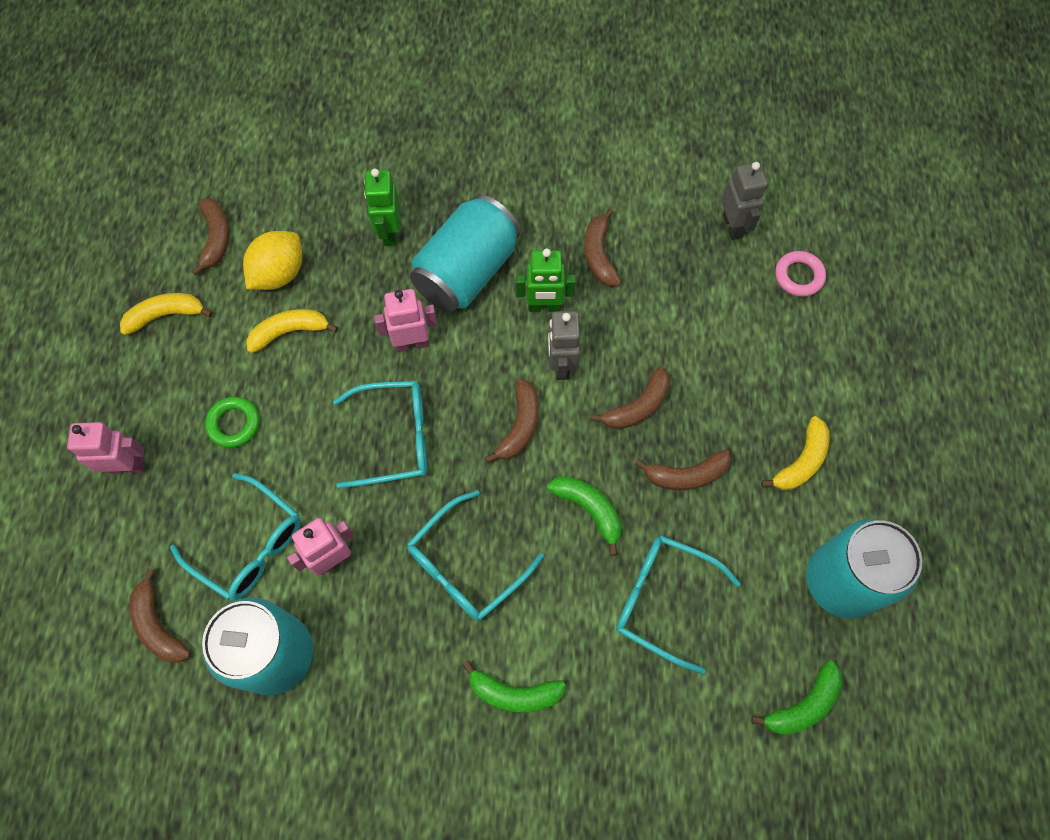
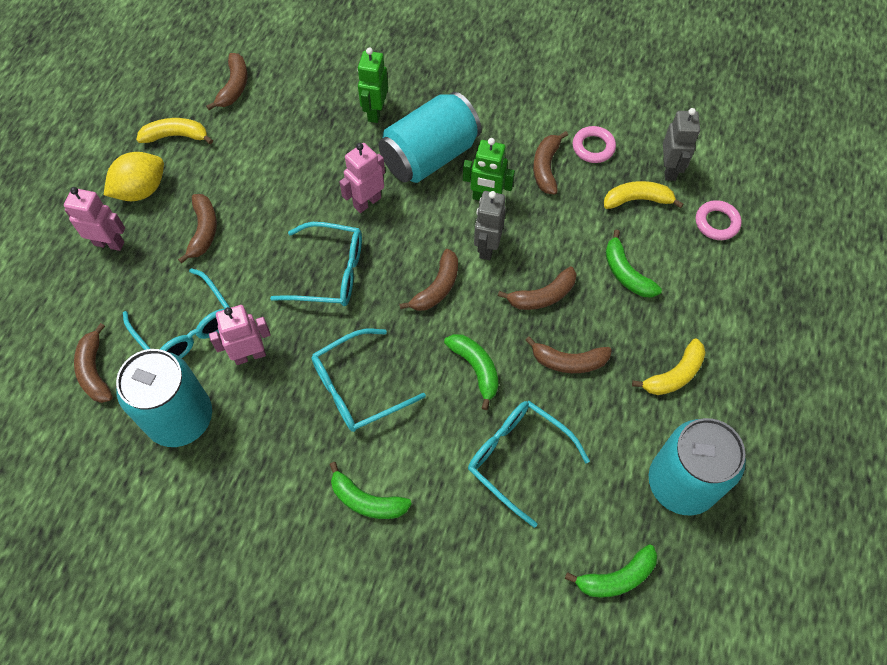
camera: 15 degrees right, 5 degrees down
(234, 424) = (203, 231): green ring -> brown banana
(279, 273) = (276, 124): yellow lemon -> yellow lemon (141, 190)
(289, 332) = (270, 171): yellow banana -> yellow banana (637, 200)
(412, 343) = (367, 202): pink robot -> pink robot turned 45 degrees counterclockwise
(643, 219) = (593, 147): none -> pink ring
(719, 358) = (626, 273): none -> green banana

